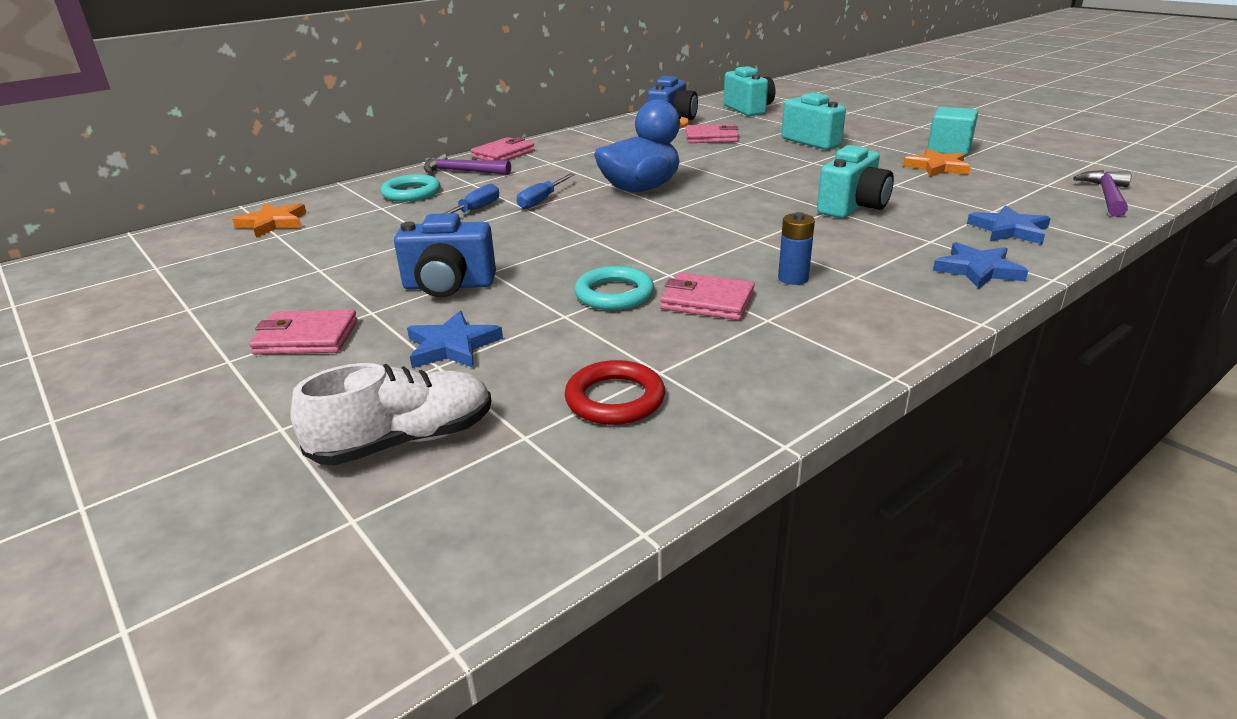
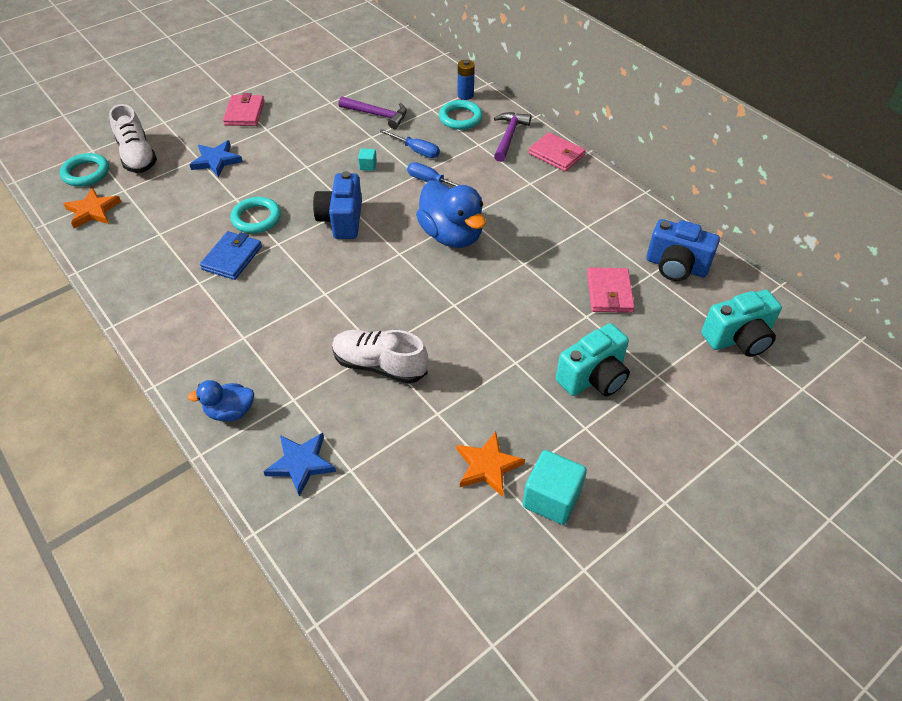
camera: 90 degrees right, 20 degrees up
(273, 223) = (410, 71): orange star -> orange star (93, 211)
(448, 286) = (290, 152): blue camera -> blue camera (342, 220)
(449, 507) = (86, 173): none -> turquoise ring
(499, 234) = (368, 166): none -> turquoise cube
(615, 399) = (141, 217): red ring -> none
(707, 301) = (232, 258): pink wallet -> blue wallet
(793, 278) = (251, 303): blue battery -> blue battery (465, 95)
(852, 207) = (379, 365): turquoise camera -> white shoe
(978, 270) = (230, 412): blue star -> blue duck
(1106, 196) = (369, 593): purple hammer -> purple hammer (377, 115)

